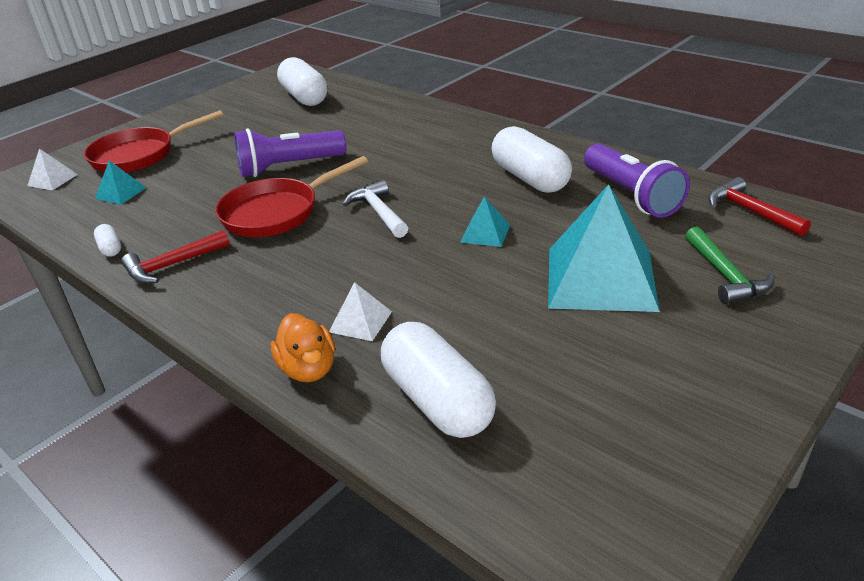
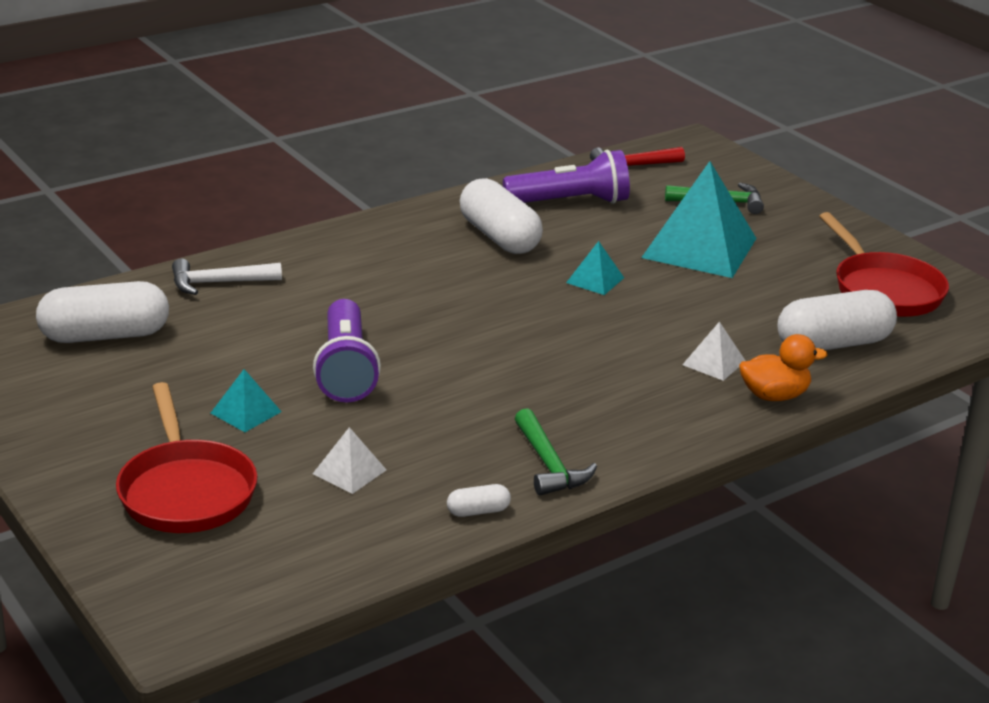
camera: 80 degrees left, 5 degrees down
(52, 180) = (206, 576): white pyramid -> white pyramid (349, 471)
(121, 193) = (313, 506): turquoise pyramid -> turquoise pyramid (246, 412)
(172, 265) = (549, 464): red hammer -> green hammer
(276, 213) = (467, 388): red pan -> red pan (884, 290)
(379, 212) = (513, 327): white hammer -> white hammer (219, 283)
(530, 178) = (499, 237): white capsule -> white capsule turned 75 degrees clockwise

